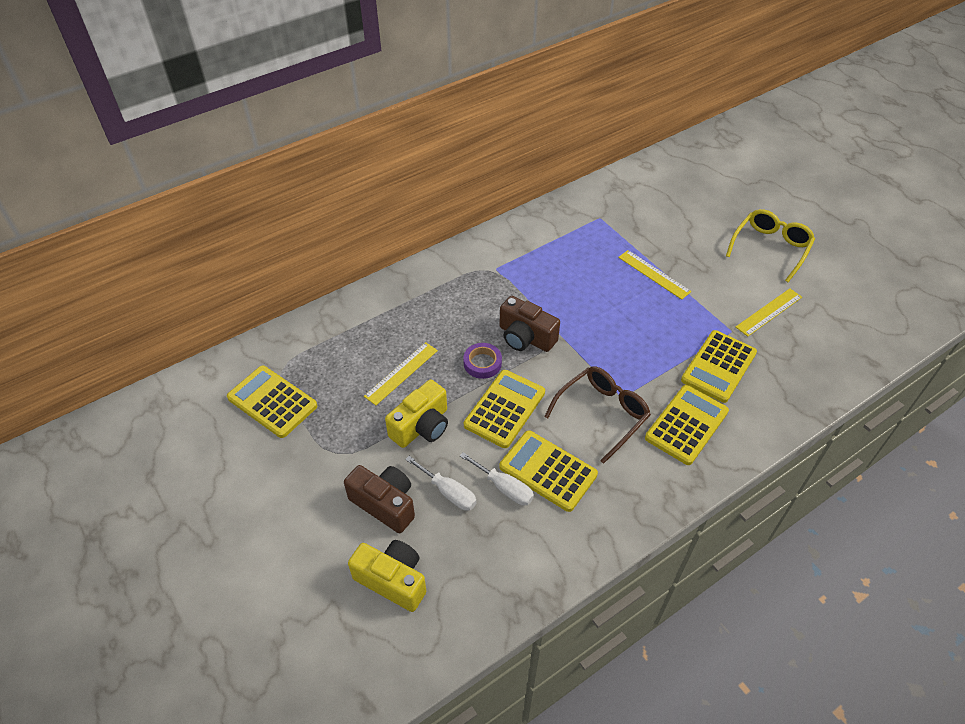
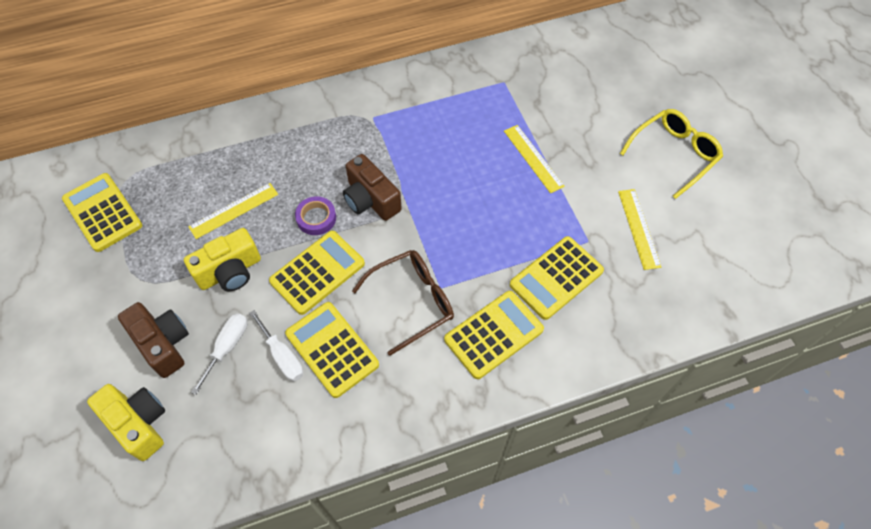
camera: 15 degrees right, 10 degrees up
(448, 492) = (227, 347): white screwdriver -> white screwdriver turned 120 degrees counterclockwise
(769, 312) = (638, 228): yellow ruler -> yellow ruler turned 75 degrees counterclockwise

